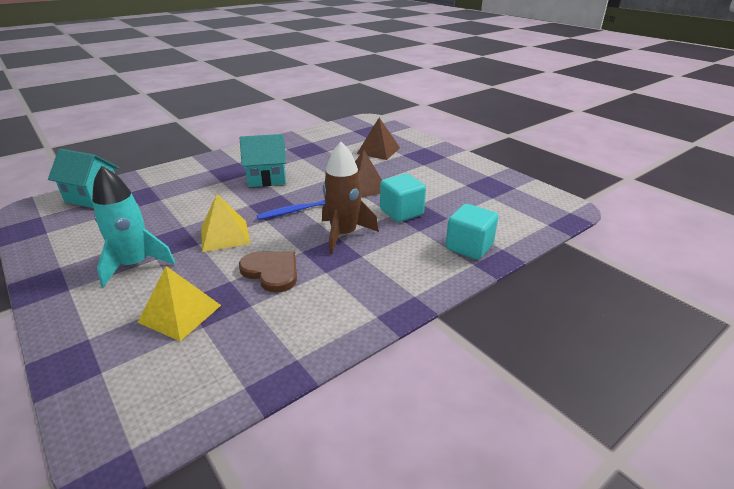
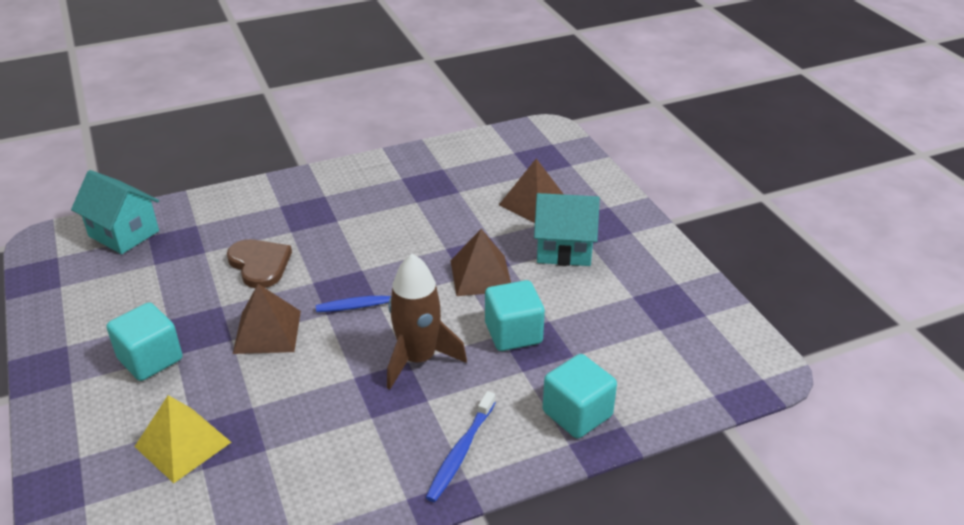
camera: 15 degrees right, 5 degrees up
(135, 264) = (150, 359): turquoise rocket -> turquoise cube
(225, 235) = (267, 331): yellow pyramid -> brown pyramid
(267, 178) = (353, 235): turquoise house -> turquoise house (564, 250)
(271, 272) = (305, 403): brown heart -> brown heart (260, 264)
(402, 281) = (460, 452): none -> blue toothbrush

